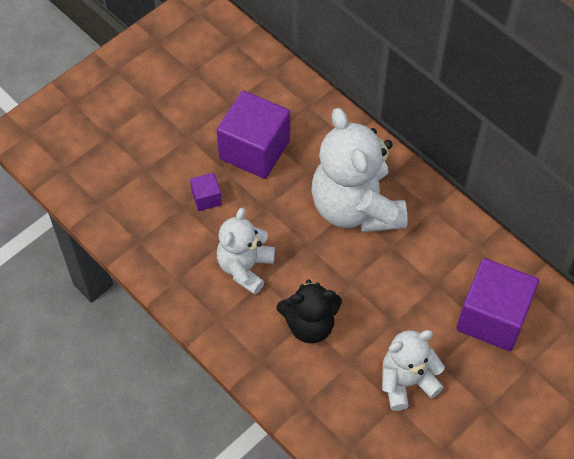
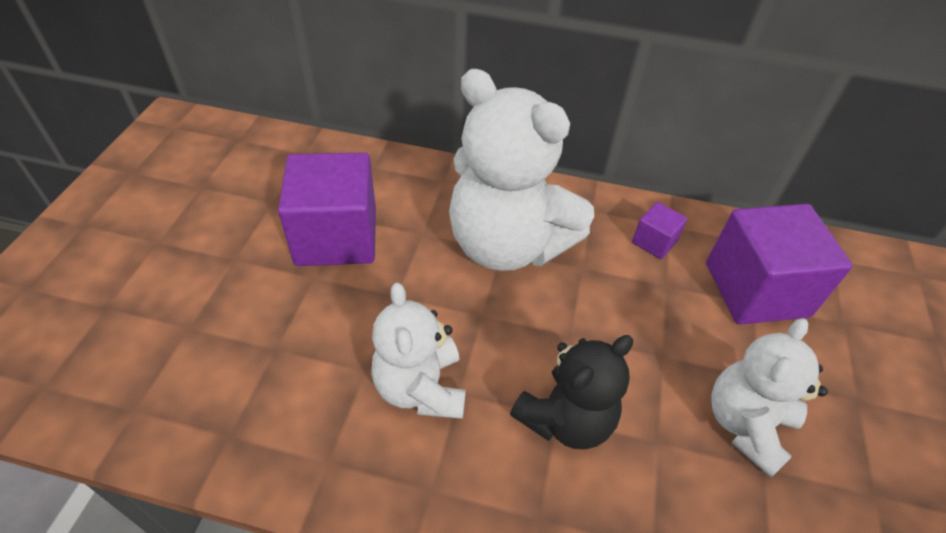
camera: 35 degrees left, 10 degrees down
(206, 198) = (306, 322): purple cube -> purple cube (654, 242)

